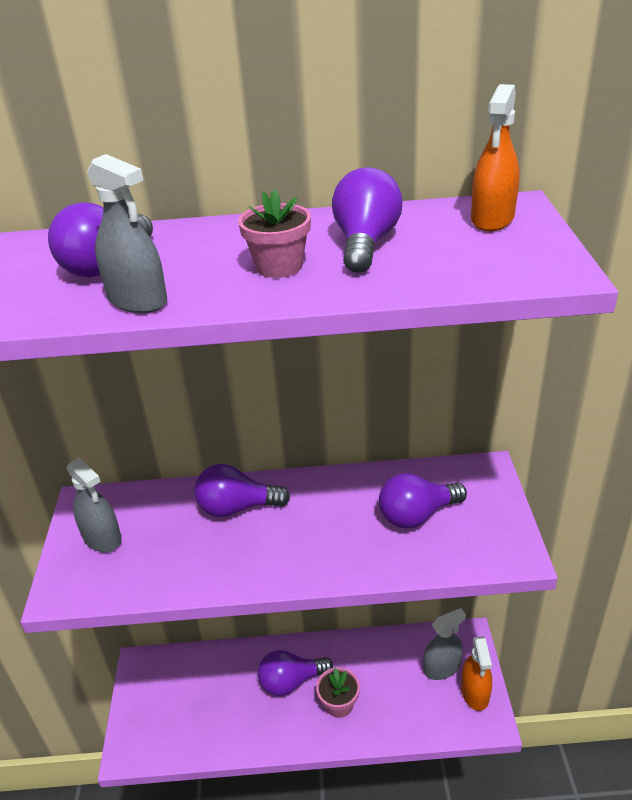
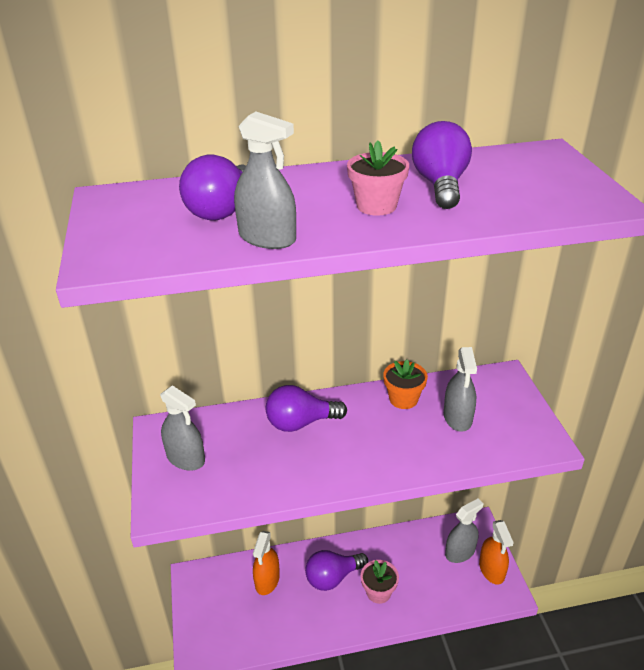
camera: 10 degrees left, 0 degrees up
(360, 488) = (403, 399): none -> orange flower pot
(417, 515) = (457, 417): purple light bulb -> grey spray bottle
(492, 219) = (535, 162): orange spray bottle -> orange spray bottle (267, 580)

